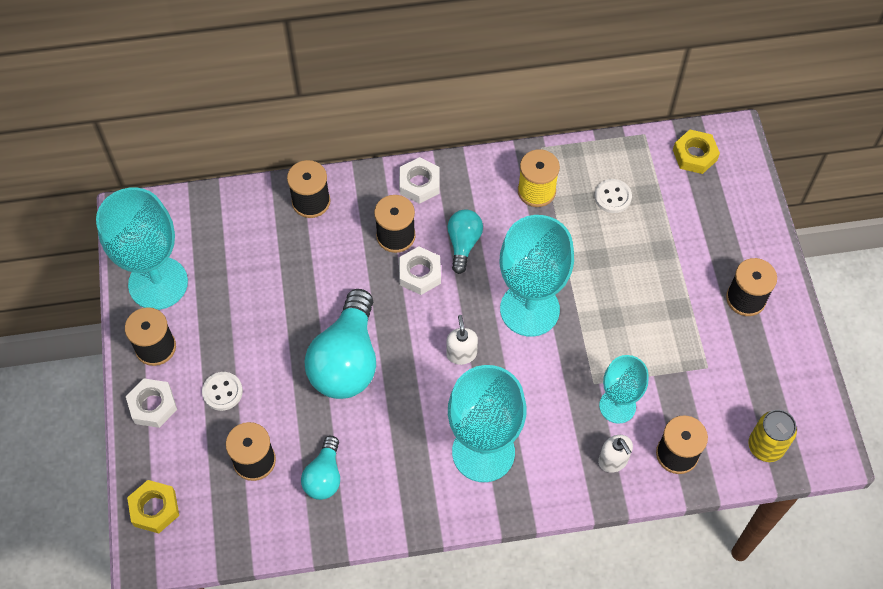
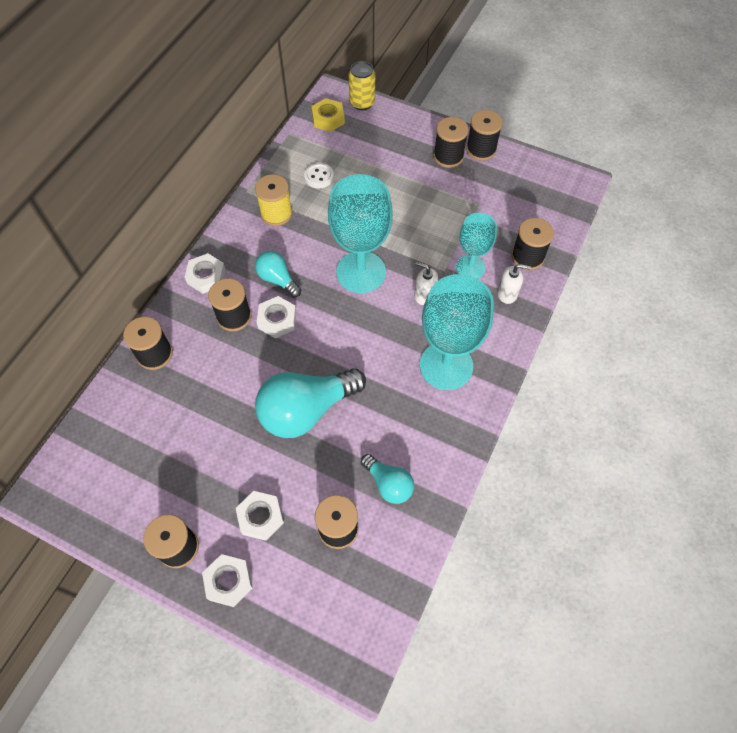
camera: 55 degrees left, 0 degrees up
(154, 508) = (322, 636): yellow nut -> none
(158, 283) = (122, 510): turquoise goblet -> none
(222, 392) = (260, 517): white button -> white nut
(347, 360) = (306, 410): turquoise light bulb -> turquoise light bulb turned 105 degrees clockwise
(461, 353) = (361, 333): white soap dispenser -> white soap dispenser (424, 295)
(765, 446) = (555, 209): yellow can -> yellow can (362, 103)
(784, 324) = (481, 149): none -> black spool

